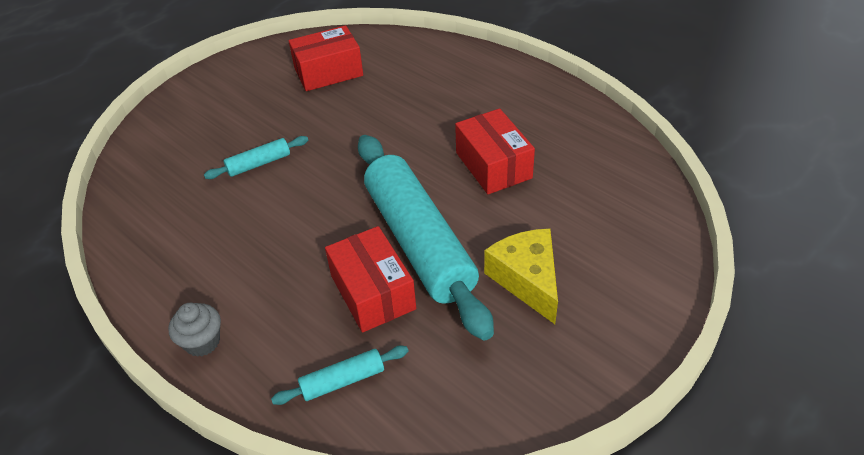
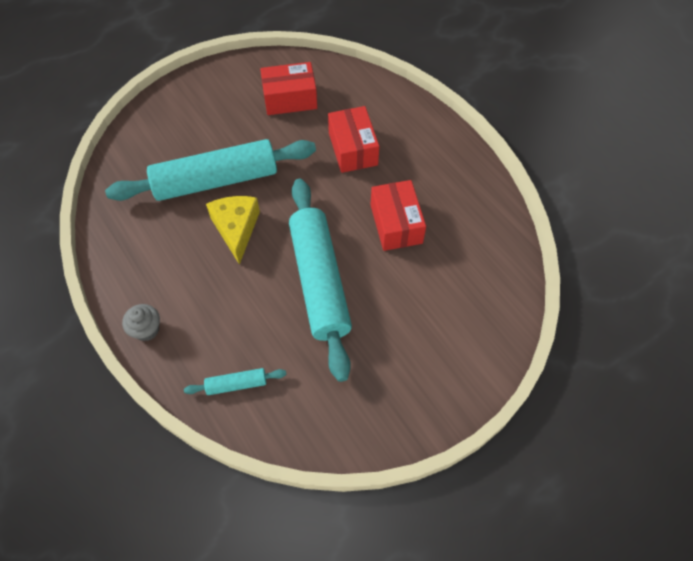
camera: 10 degrees right, 15 degrees up
(259, 164) = (216, 180): turquoise rolling pin -> turquoise rolling pin, size x2.40
(372, 292) = (274, 317): red box -> red box (353, 149)
(527, 279) = (389, 334): yellow cheese -> yellow cheese (236, 229)

